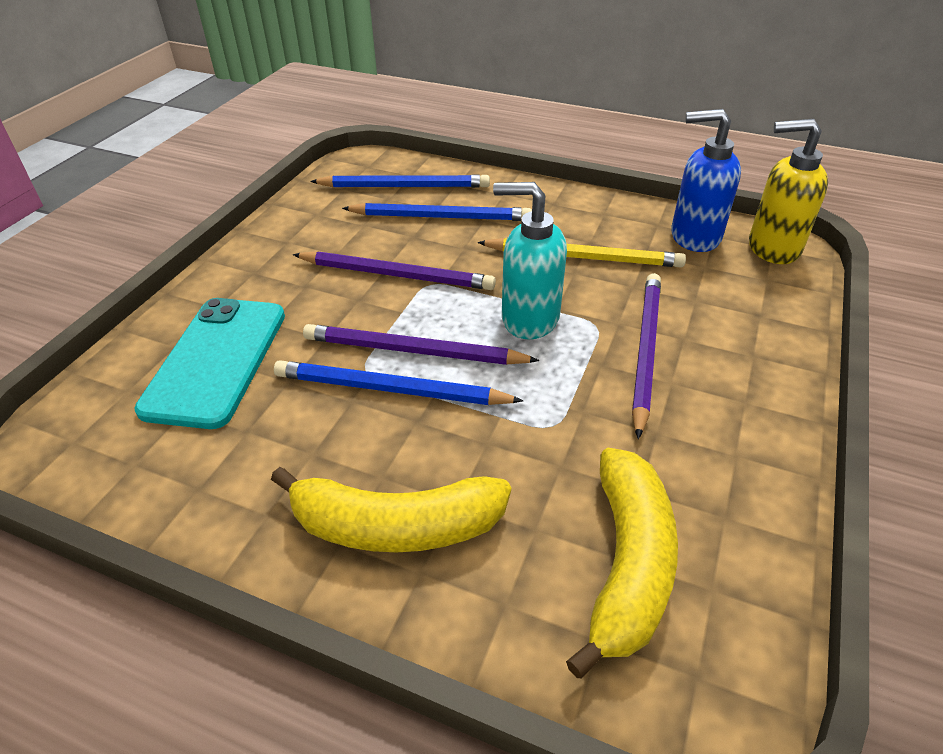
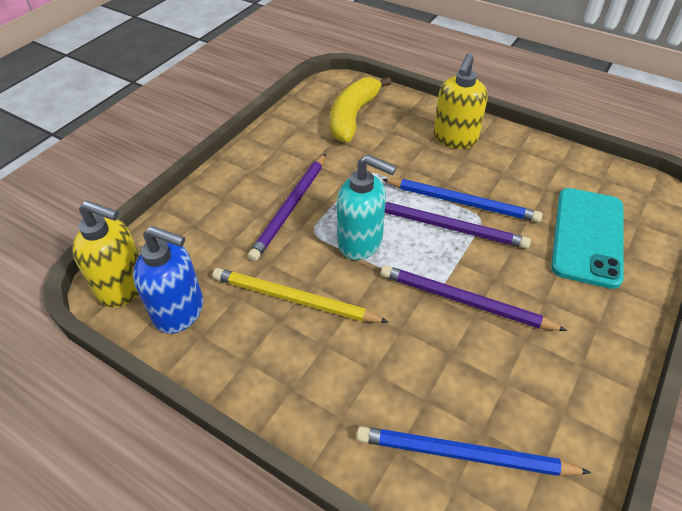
camera: 170 degrees left, 5 degrees up
(396, 525) = (455, 139): yellow banana -> yellow soap dispenser
(441, 217) = (420, 382): blue pencil -> none

